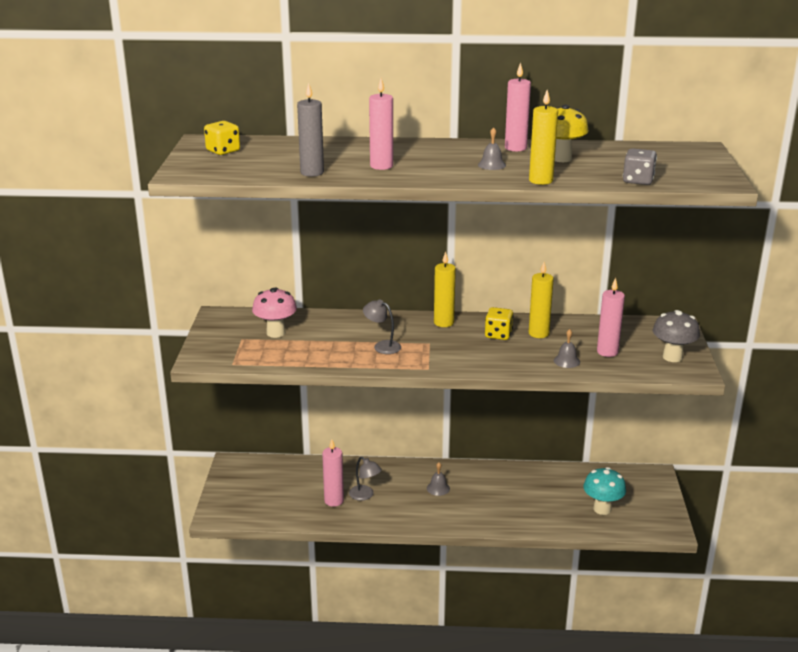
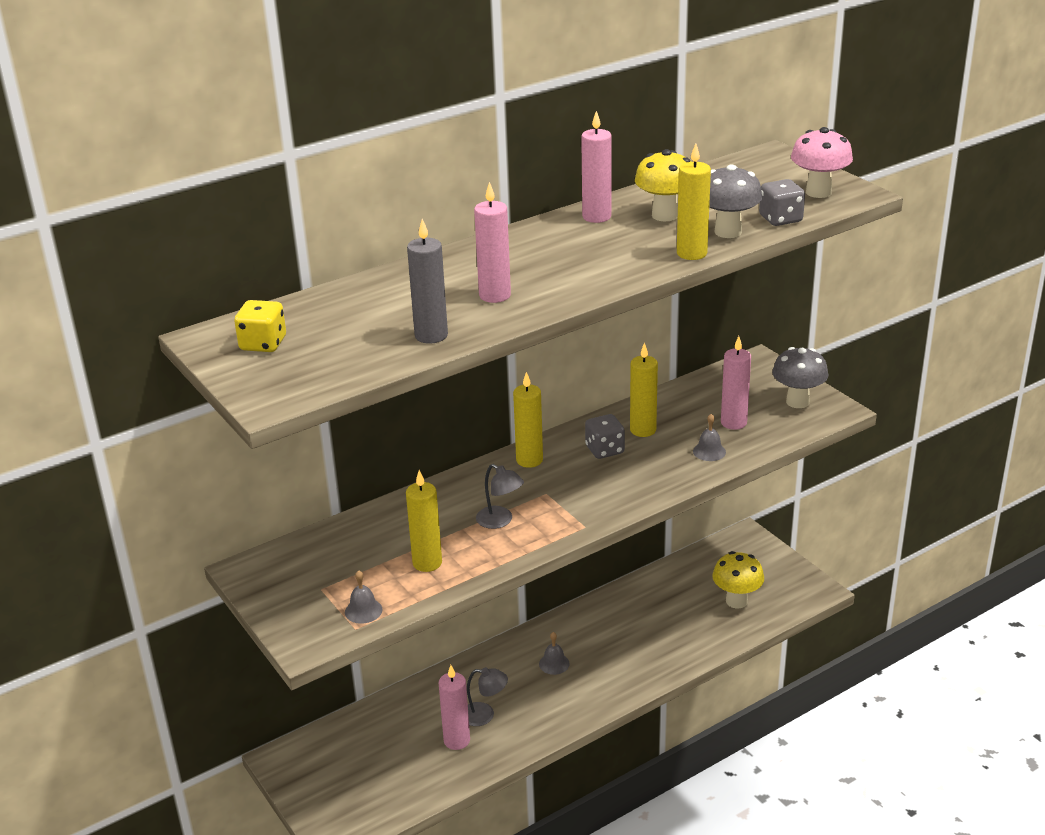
camera: 35 degrees left, 5 degrees up
(276, 333) = (354, 561): pink mushroom -> pink mushroom (818, 192)
(312, 349) = (427, 563): none -> yellow candle
(382, 346) = (500, 521): grey lamp -> grey lamp turned 135 degrees counterclockwise
(491, 165) = (609, 250): grey bell -> grey bell (363, 610)
(498, 335) = (604, 450): yellow dice -> grey dice
(587, 177) = (728, 232): none -> grey mushroom
(602, 509) = (736, 601): turquoise mushroom -> yellow mushroom

